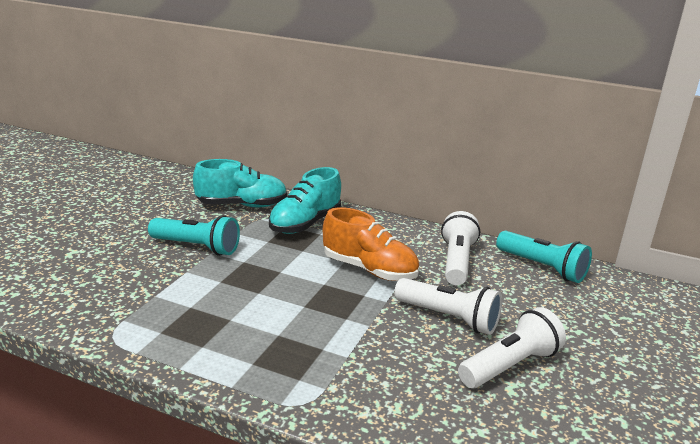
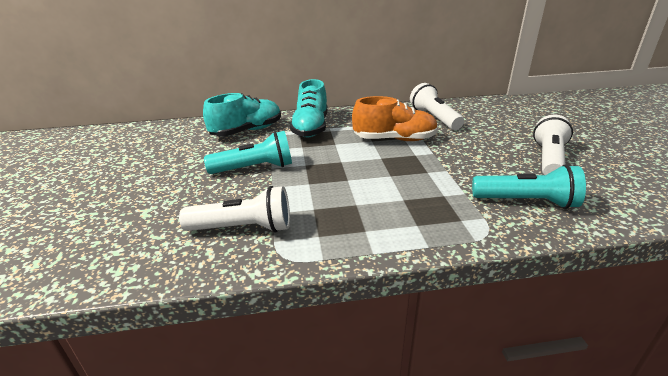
camera: 30 degrees left, 5 degrees up
(448, 318) = (480, 148): white flashlight -> white flashlight (243, 228)
(542, 267) = (480, 106): turquoise flashlight -> turquoise flashlight (526, 202)

